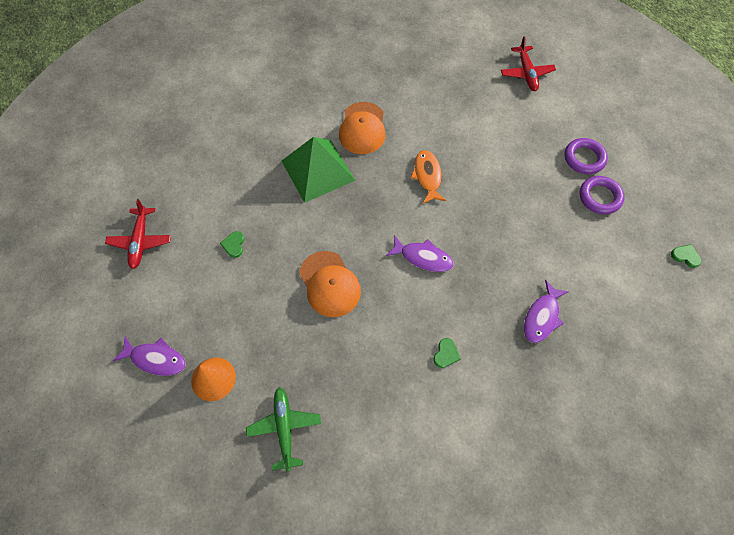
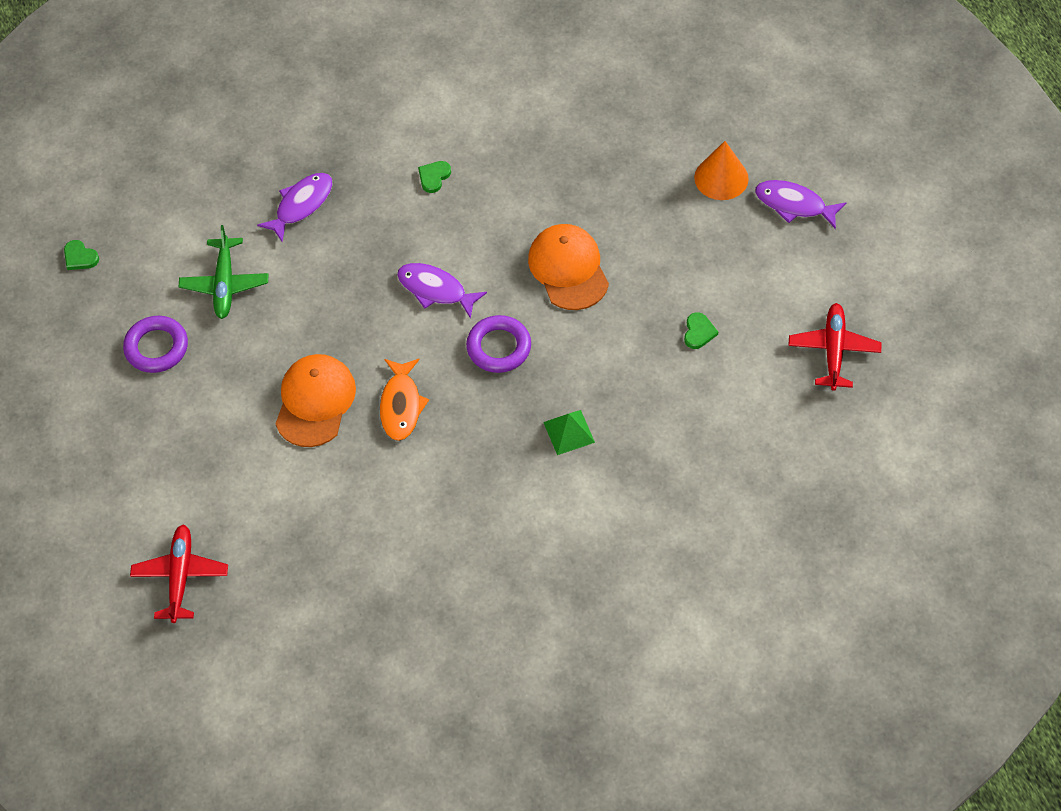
camera: 170 degrees left, 5 degrees down
(284, 428) = (636, 123): green plane -> green plane (225, 284)
(318, 170) = (569, 432): green pyramid -> green pyramid, size x0.46
(362, 128) = (488, 498): orange cap -> orange cap (315, 402)
(584, 158) = (152, 409): purple ring -> purple ring (499, 347)

